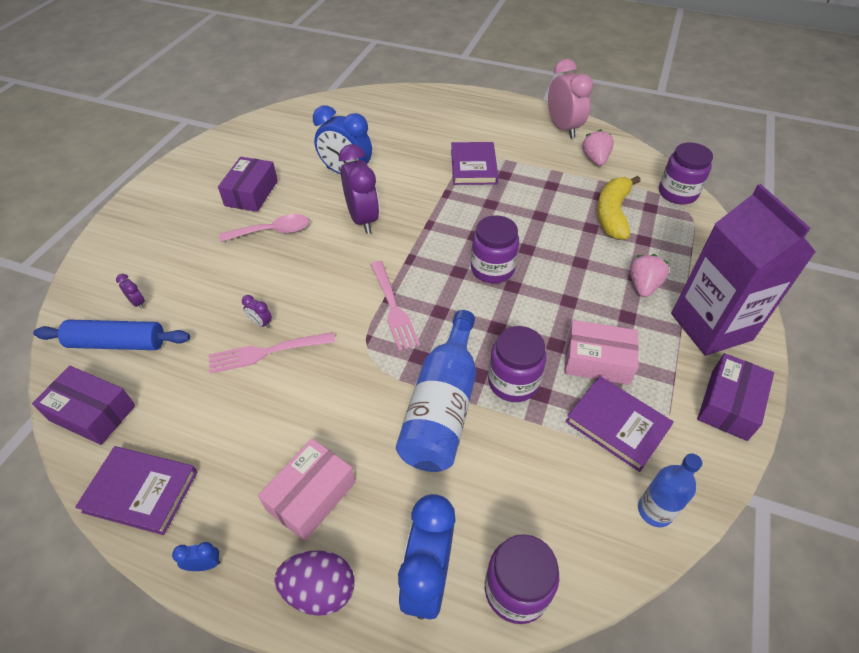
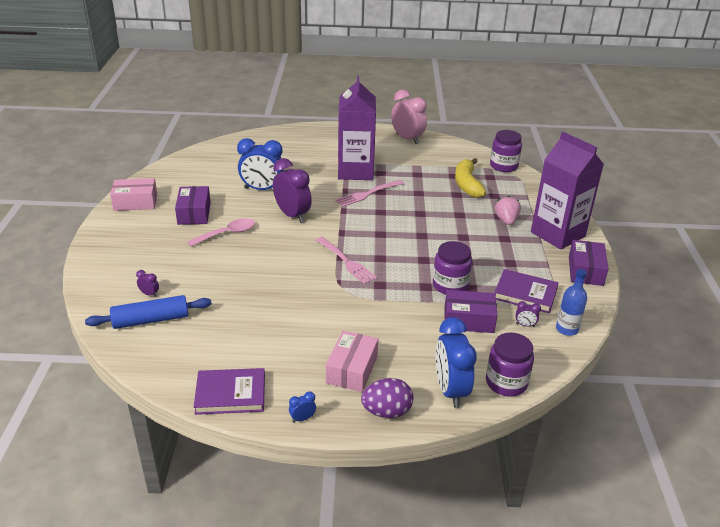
camera: 20 degrees left, 15 degrees down
(92, 413) = (161, 362): purple box -> purple box (468, 320)
(261, 323) = (255, 288): purple clock -> purple clock (525, 325)
(268, 352) = (271, 302): pink fork -> pink fork (368, 194)
(442, 407) = (411, 307): blue bottle -> none
(473, 166) = (355, 171): purple book -> purple carton
(492, 269) = (402, 228): purple jar -> none
(595, 159) = (439, 155): pink strawberry -> none
(597, 361) = (497, 264): pink box -> pink box (135, 202)

